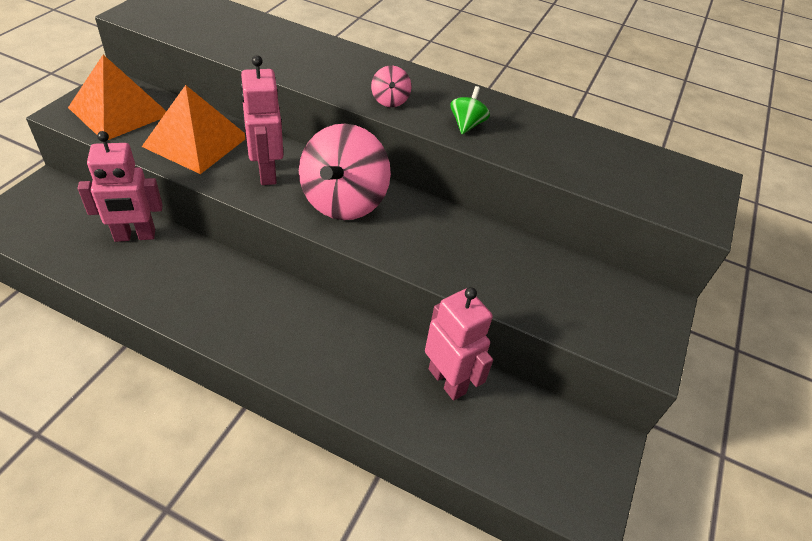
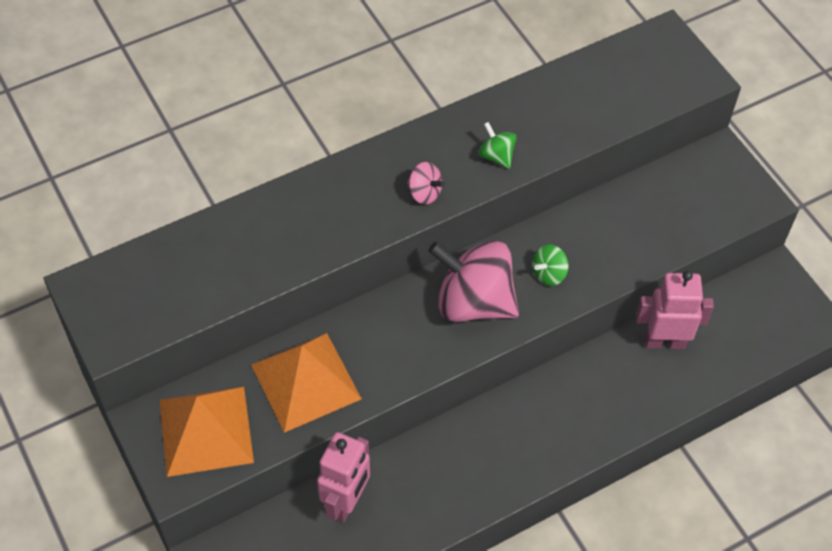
camera: 50 degrees left, 10 degrees up
(266, 172) = (394, 343): pink robot -> none
(343, 201) = (473, 302): pink spinning top -> pink spinning top turned 150 degrees clockwise
(413, 235) = (549, 274): none -> green spinning top

